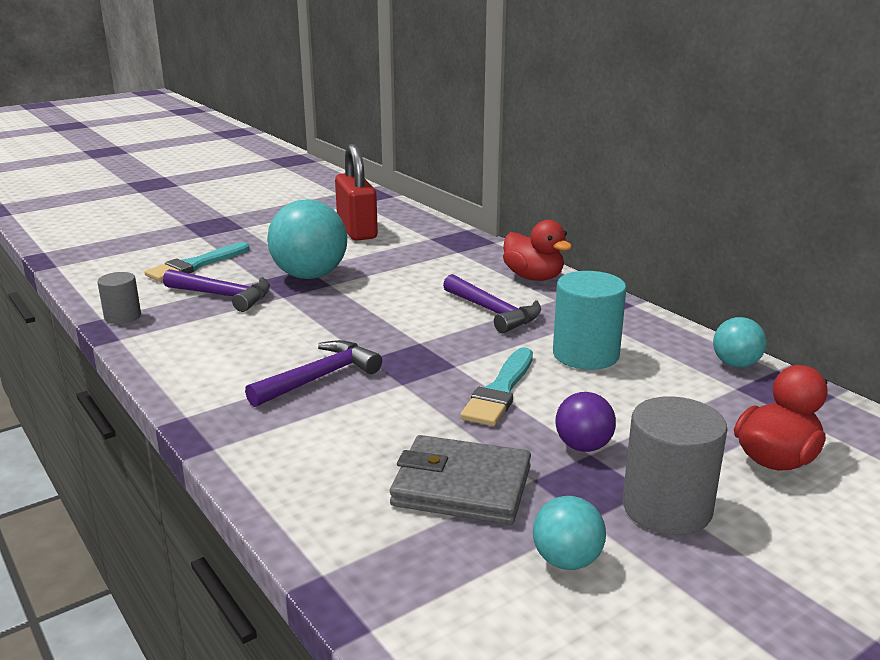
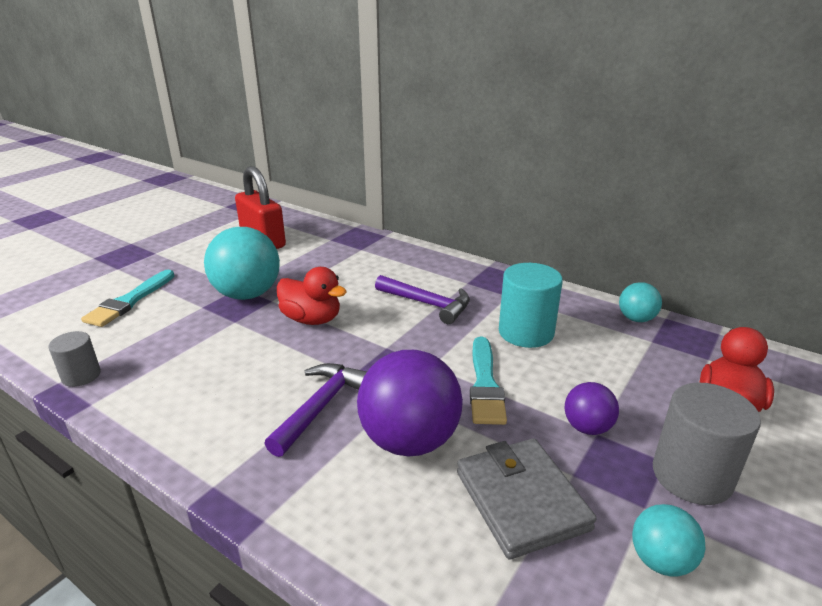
camera: 20 degrees left, 5 degrees up
(223, 296) = (176, 331): purple hammer -> none
(386, 420) = (409, 440): none -> purple ball
(461, 486) = (521, 500): grey wallet -> grey wallet turned 75 degrees clockwise
(533, 277) = (437, 264): red duck -> red duck (312, 319)

